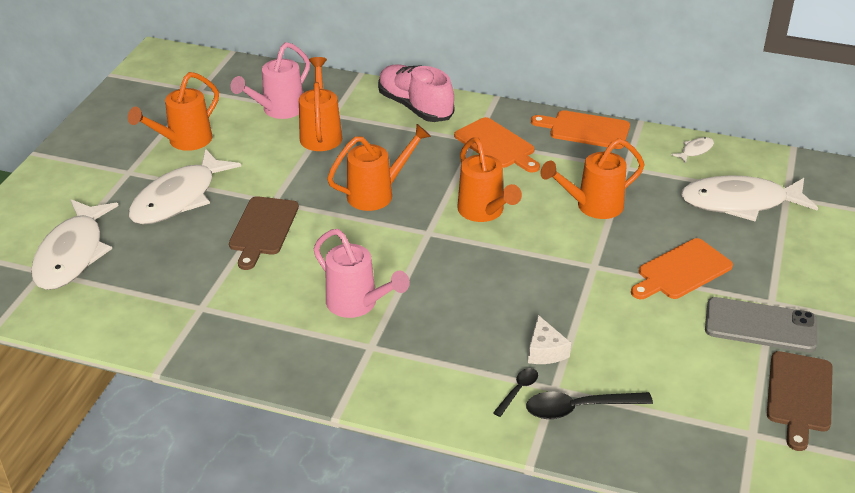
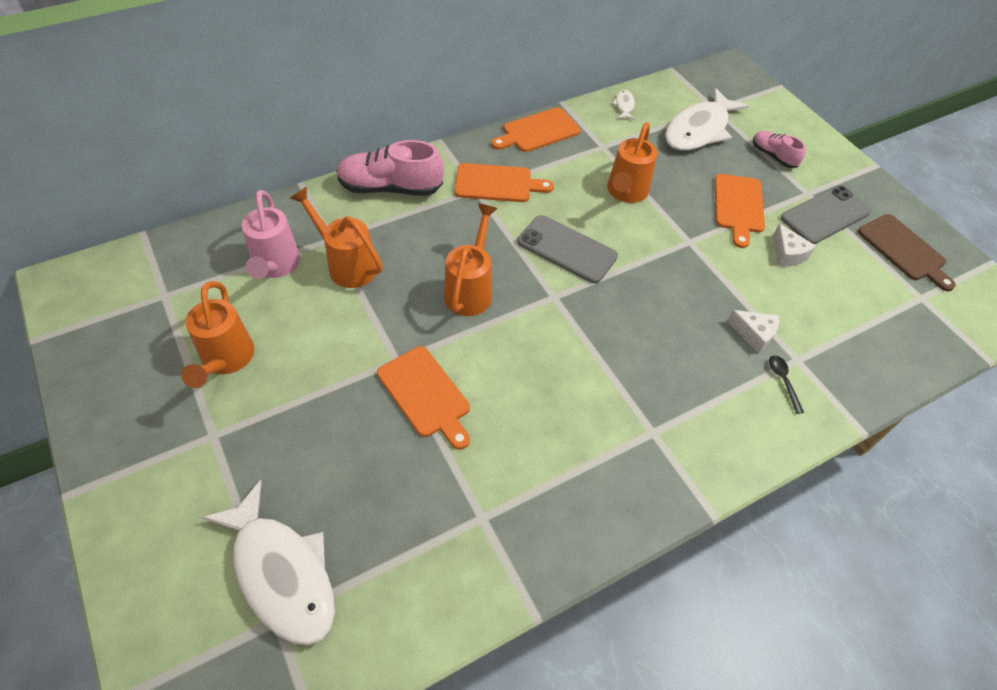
camera: 50 degrees left, 15 degrees up
(178, 198) = (305, 424): white fish -> none
(263, 229) = (425, 395): brown cutting board -> orange cutting board
(357, 304) = (593, 403): pink watering can -> none
(484, 212) = (567, 249): orange watering can -> grey phone
(579, 408) = (829, 362): black spoon -> none
(670, 326) = (787, 254): none -> white cheese
(784, 259) = (773, 156): none -> pink shoe

